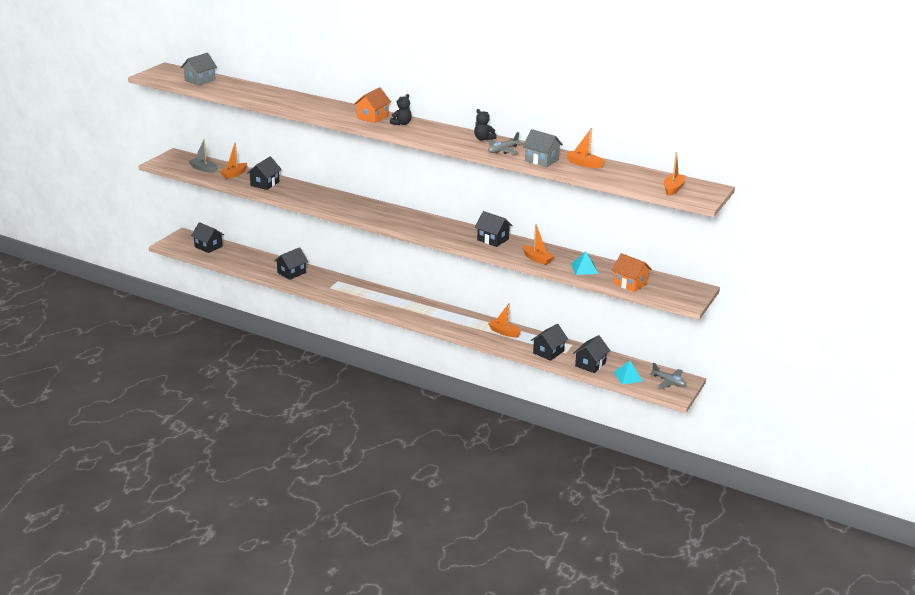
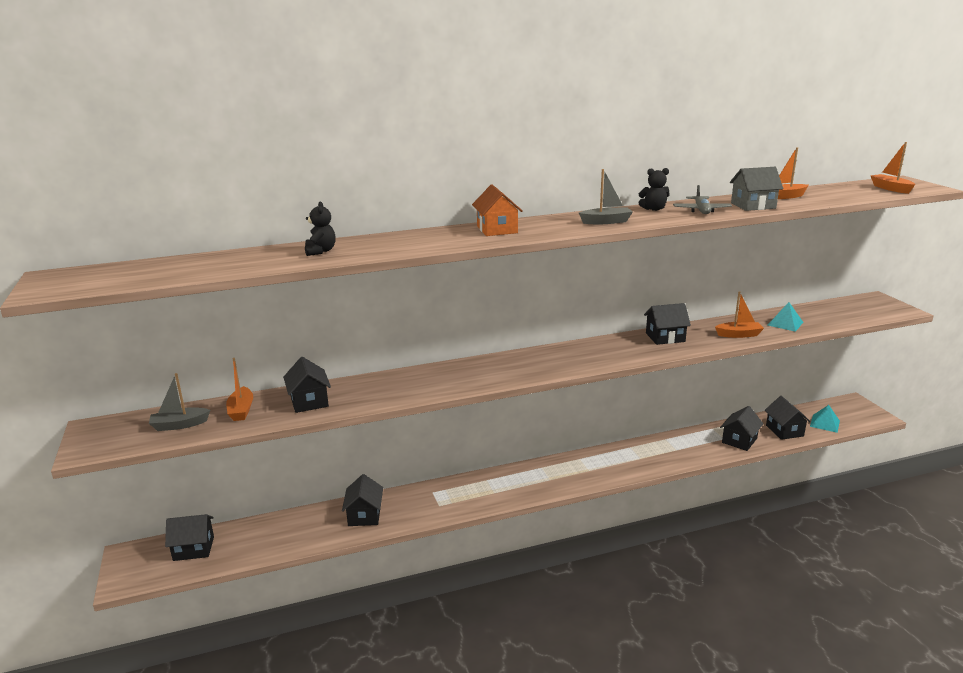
camera: 45 degrees left, 5 degrees down
(200, 80) = (153, 271): grey house -> none
(401, 123) = (544, 224): black teddy bear -> black teddy bear (320, 251)
(433, 135) = (606, 222): none -> grey boat
(504, 332) = (674, 445): orange boat -> none
(548, 352) = (739, 440): black house -> black house turned 45 degrees clockwise
(630, 283) = (840, 318): orange house -> none
(669, 382) = (850, 410): grey plane -> none

